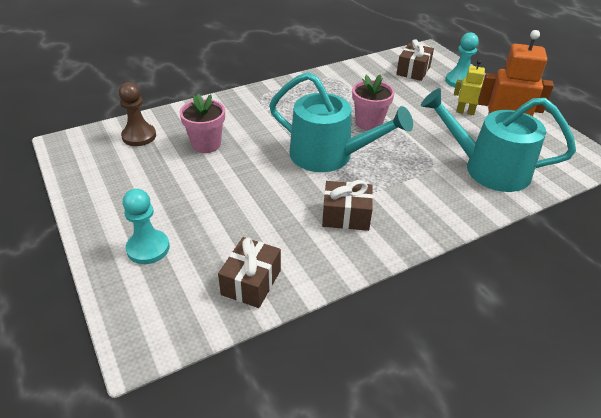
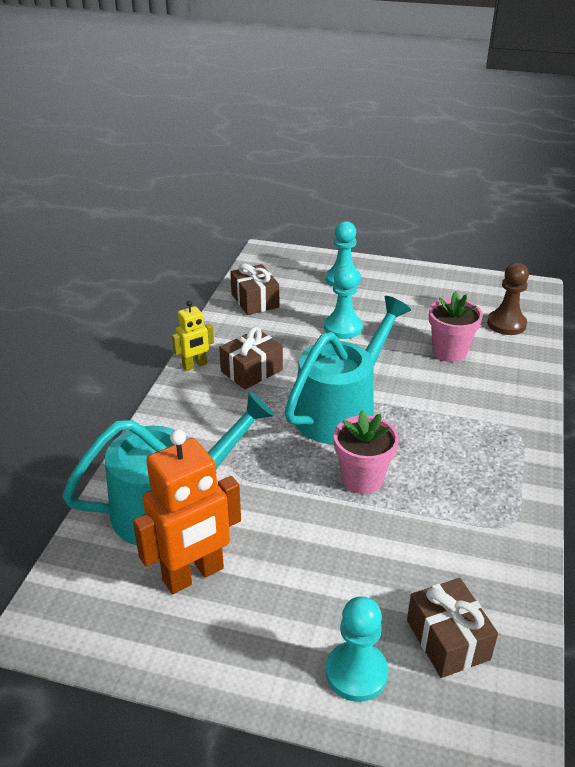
camera: 135 degrees right, 5 degrees down
(233, 204) = (343, 328): none -> turquoise pawn
(328, 155) = (341, 411): turquoise watering can -> turquoise watering can turned 150 degrees clockwise
(465, 112) = (278, 593): yellow robot -> yellow robot (195, 365)

